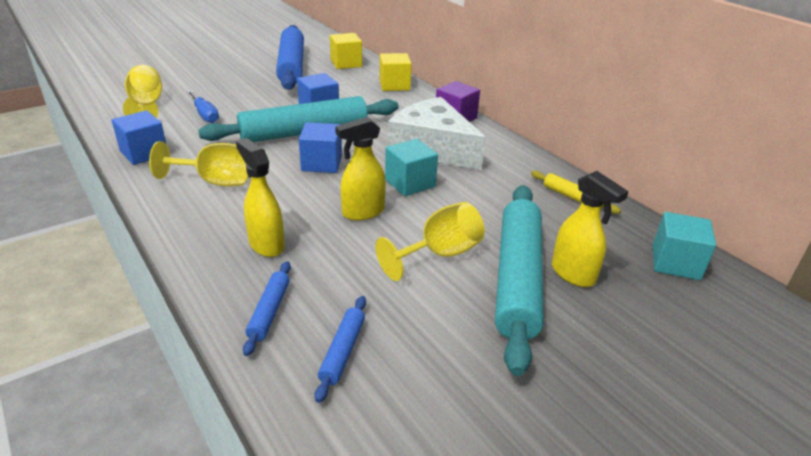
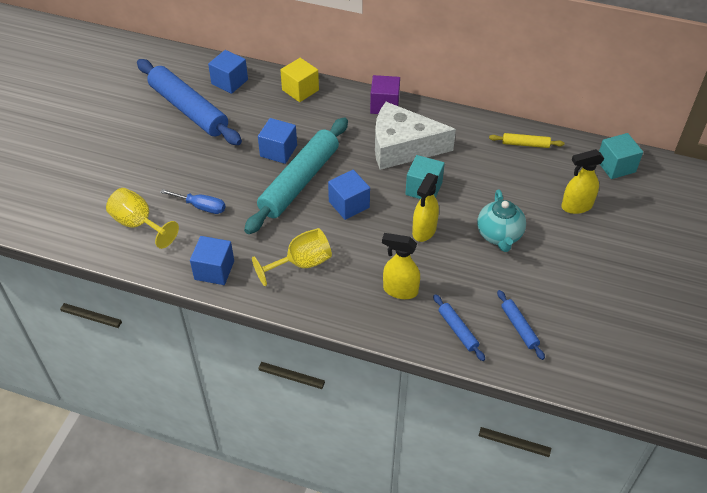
camera: 35 degrees left, 15 degrees up
(346, 63) = (229, 82): yellow cube -> blue cube
(439, 254) = (499, 235): yellow goblet -> turquoise teapot
(517, 279) = (553, 227): turquoise rolling pin -> none
(573, 274) = (576, 206): yellow spray bottle -> yellow spray bottle turned 150 degrees clockwise

